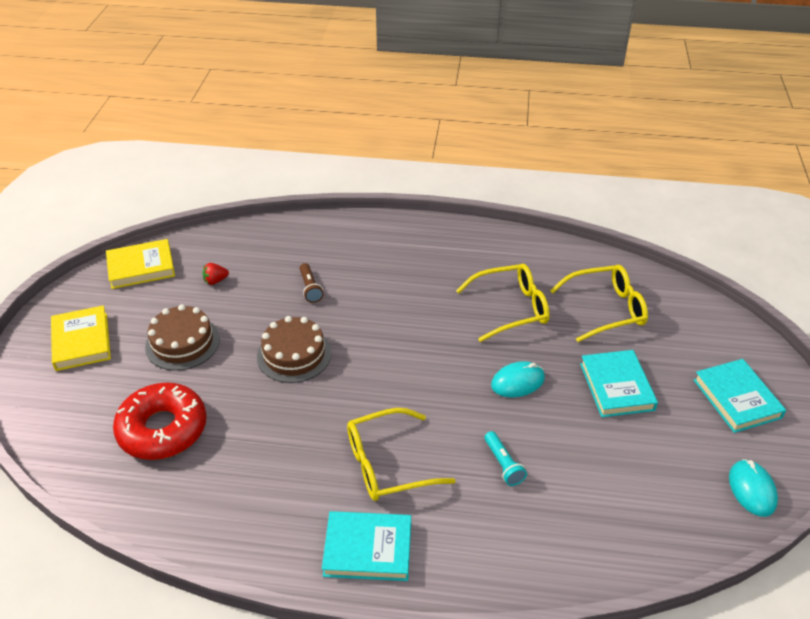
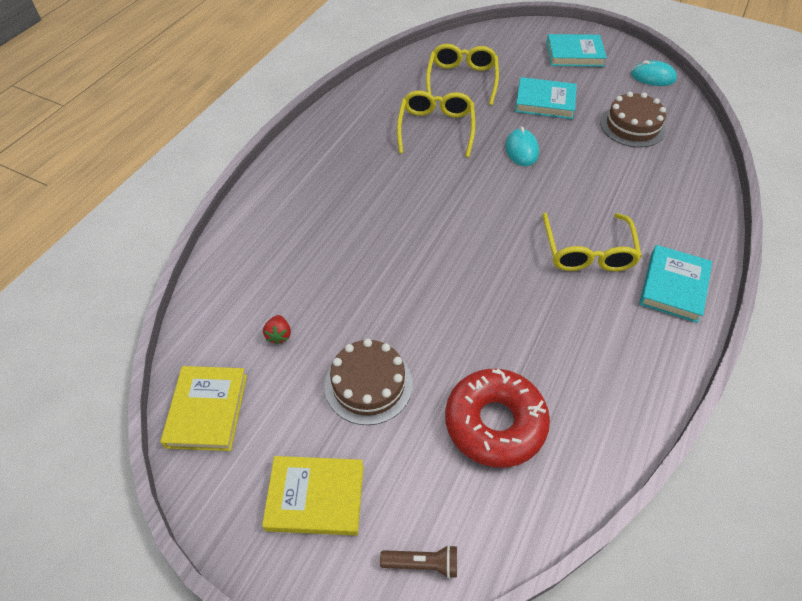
camera: 70 degrees left, 10 degrees up
(294, 354) = (429, 288): brown cake -> brown cake (632, 126)
(310, 288) = (338, 254): brown flashlight -> brown flashlight (422, 563)
(503, 464) = (604, 183): turquoise flashlight -> none

